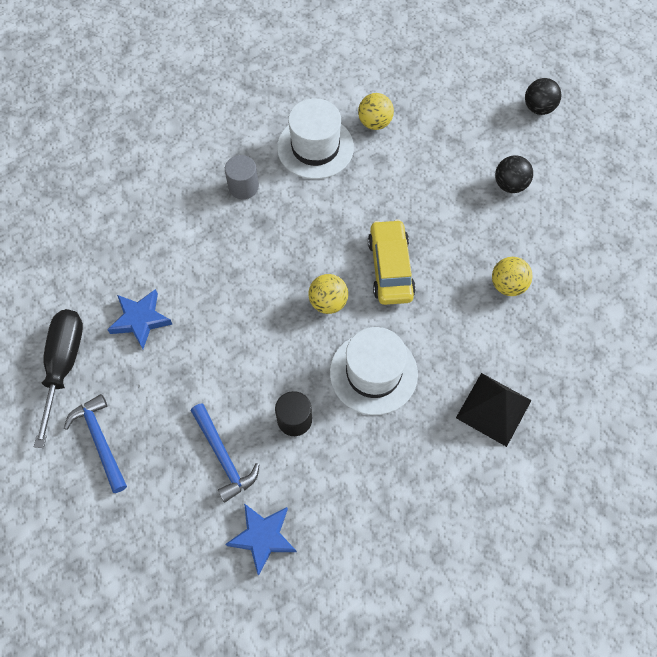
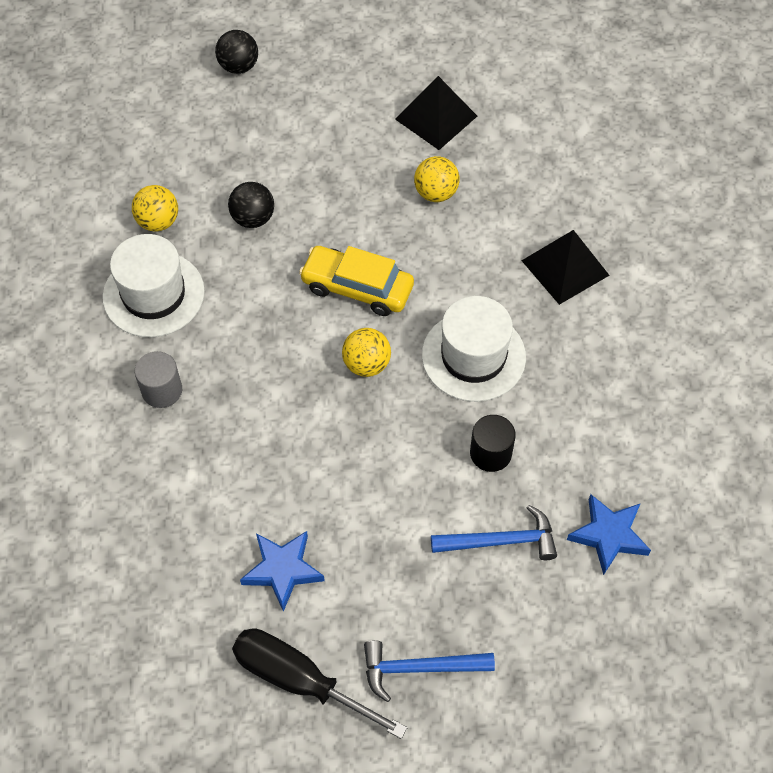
camera: 65 degrees left, 5 degrees down
(510, 185) = (318, 136): black ball -> black ball (253, 218)
(580, 255) = (436, 117): none -> black pyramid

